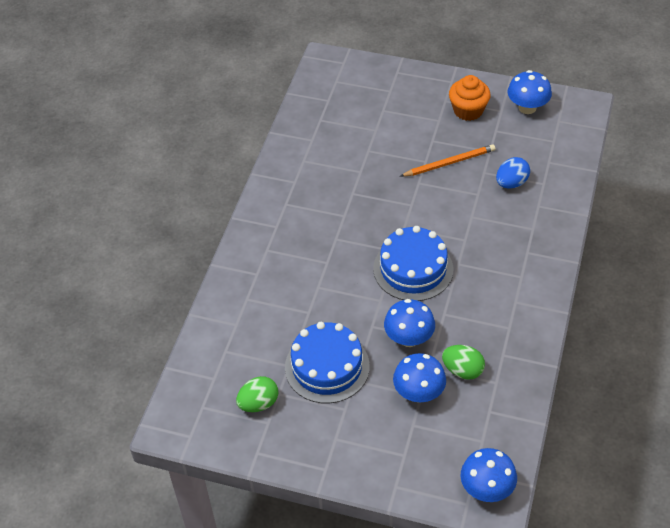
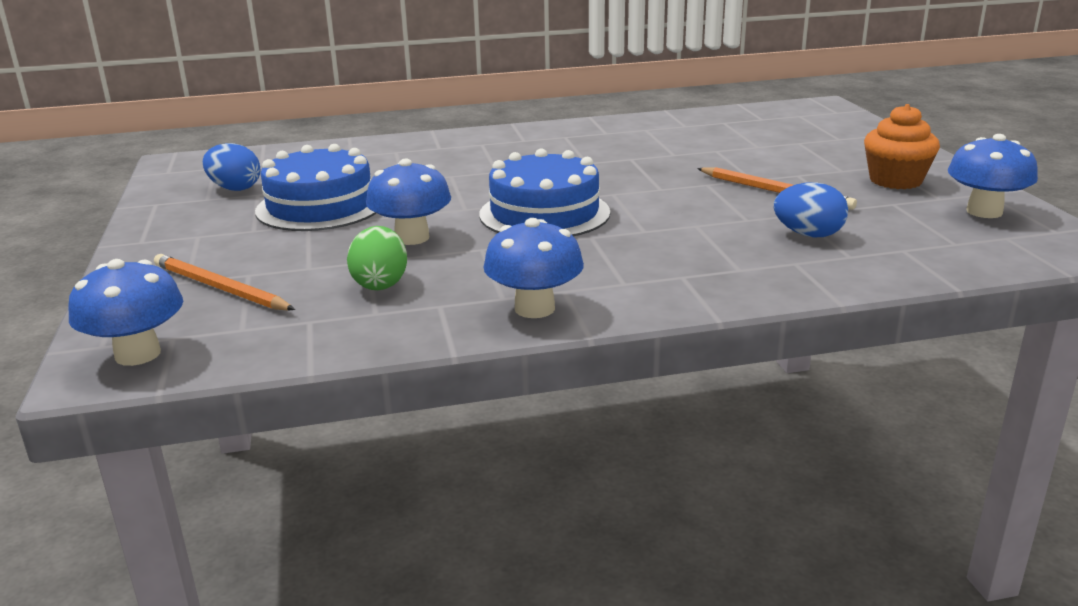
camera: 60 degrees right, 25 degrees down
(258, 403) = (235, 188): green egg -> blue egg
(418, 393) = (312, 265): blue mushroom -> blue mushroom (534, 308)
(424, 441) = (220, 288): none -> orange pencil

